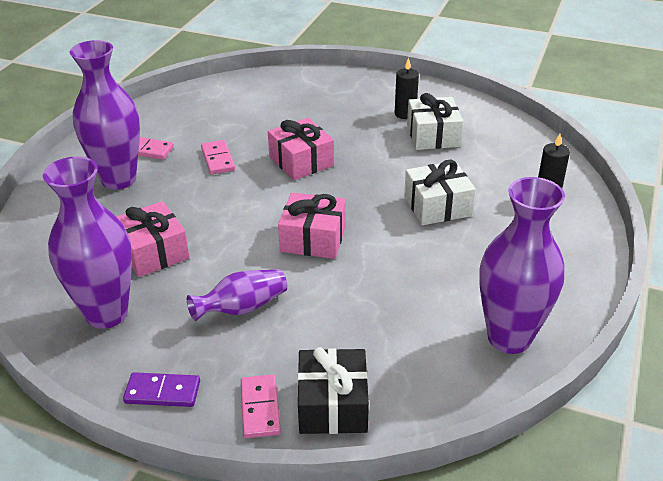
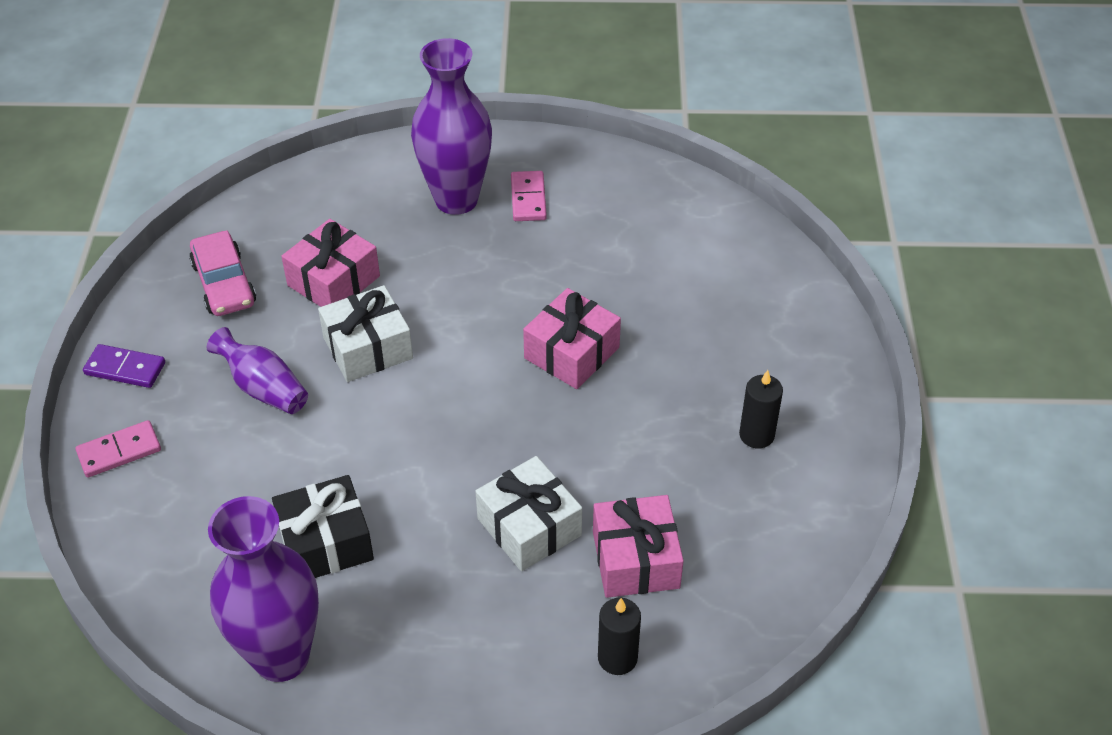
camera: 70 degrees right, 10 degrees up
(106, 313) = (224, 283): purple vase -> pink car
(162, 392) = (125, 368): purple domino -> purple domino turned 60 degrees counterclockwise
(217, 159) = (538, 270): pink domino -> none
(313, 238) = (408, 414): pink gift -> pink gift (636, 559)
(332, 405) = (135, 510): black gift -> black gift (326, 542)
(433, 135) = (711, 483): white gift -> white gift (368, 348)

